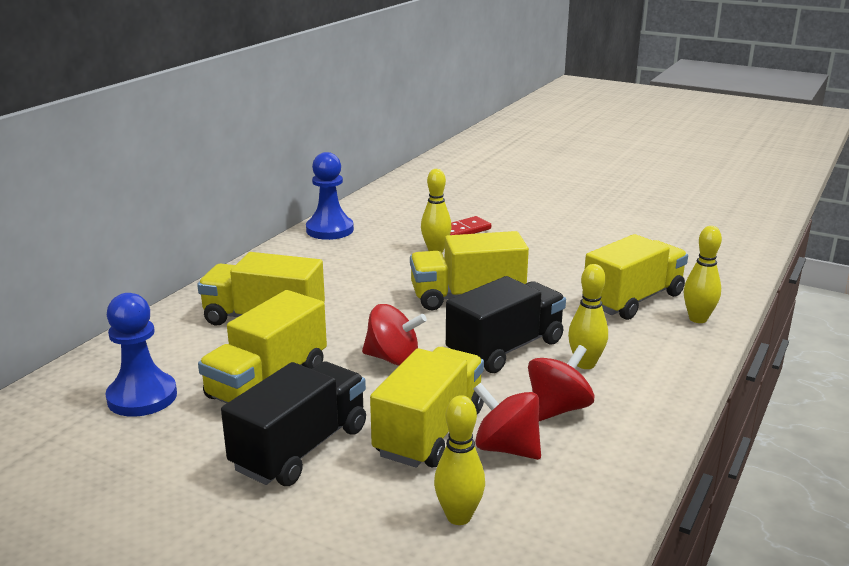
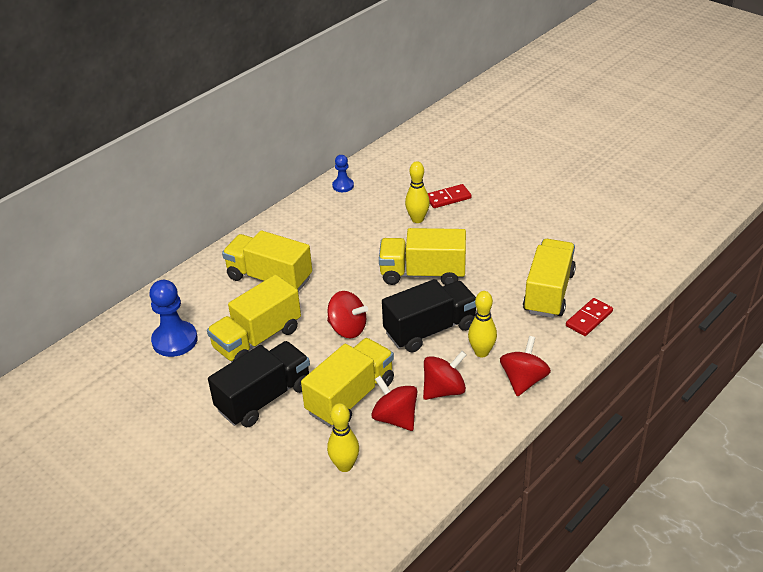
camera: 15 degrees right, 15 degrees up
(330, 230) = (343, 186): blue pawn -> blue pawn, size x0.56
(633, 300) = (548, 292): yellow truck -> yellow truck turned 45 degrees counterclockwise
(657, 386) = (523, 380): none -> red spinning top
(698, 319) = (589, 319): yellow bowling pin -> red domino

